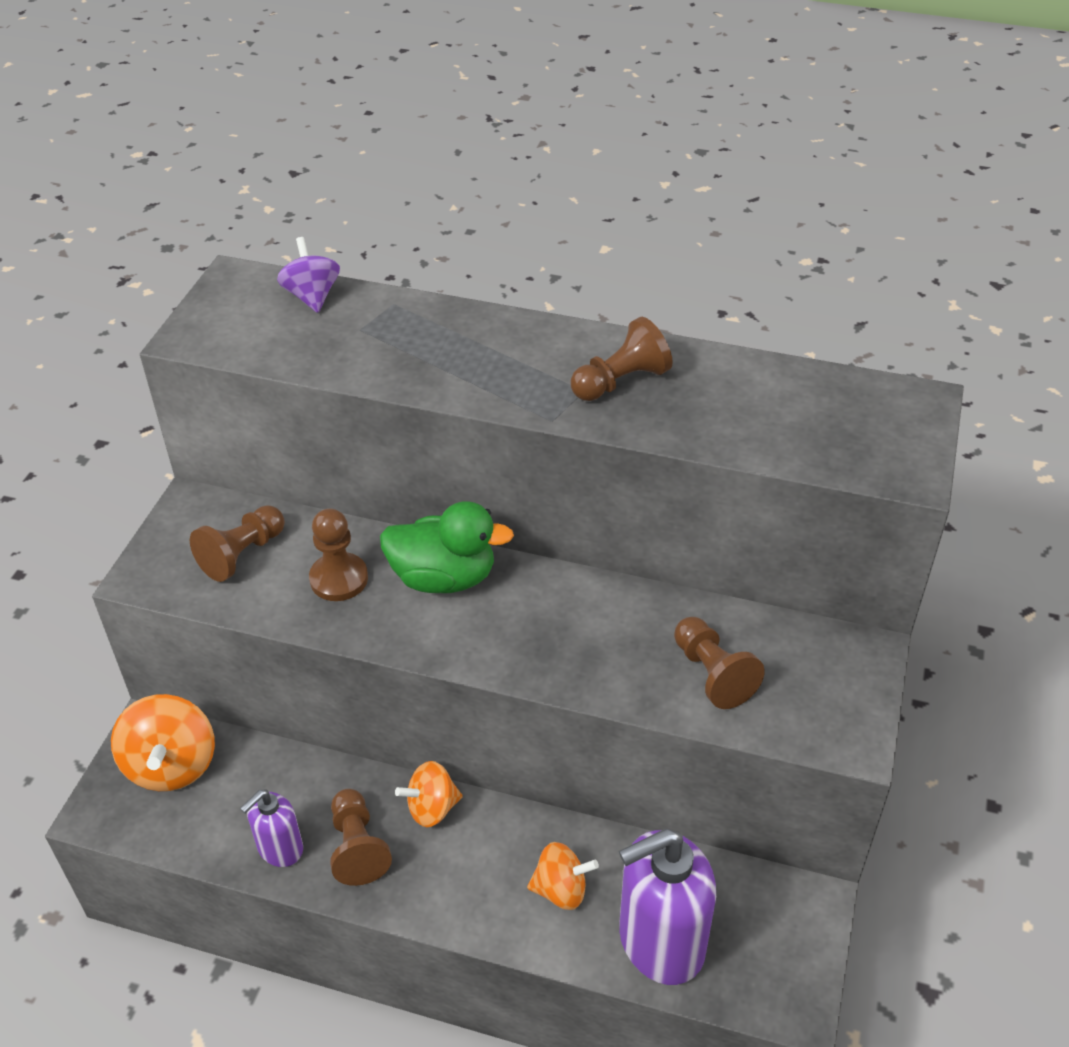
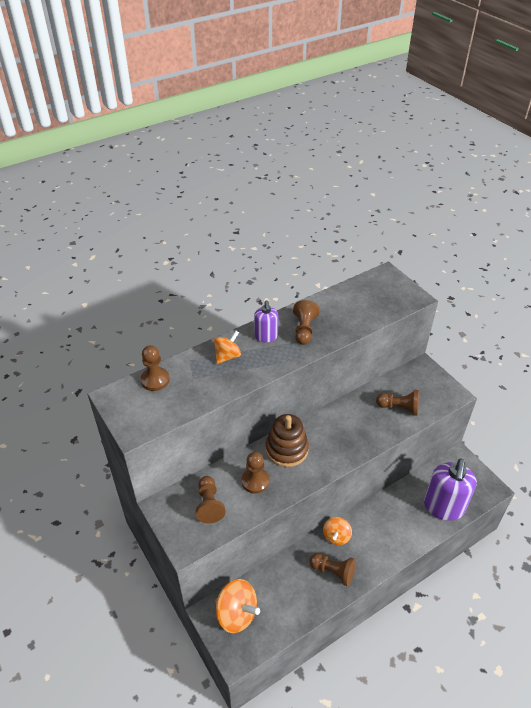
camera: 50 degrees left, 0 degrees up
(280, 848) = (312, 598): purple soap dispenser -> purple soap dispenser (266, 336)
(312, 296) = (155, 380): purple spinning top -> brown pawn
(444, 577) = (287, 449): green duck -> brown stacking toy
(561, 890) = (402, 520): orange spinning top -> orange spinning top (227, 356)

